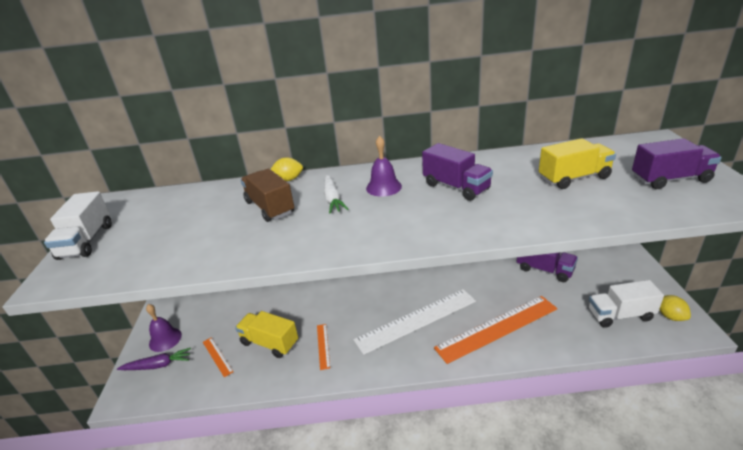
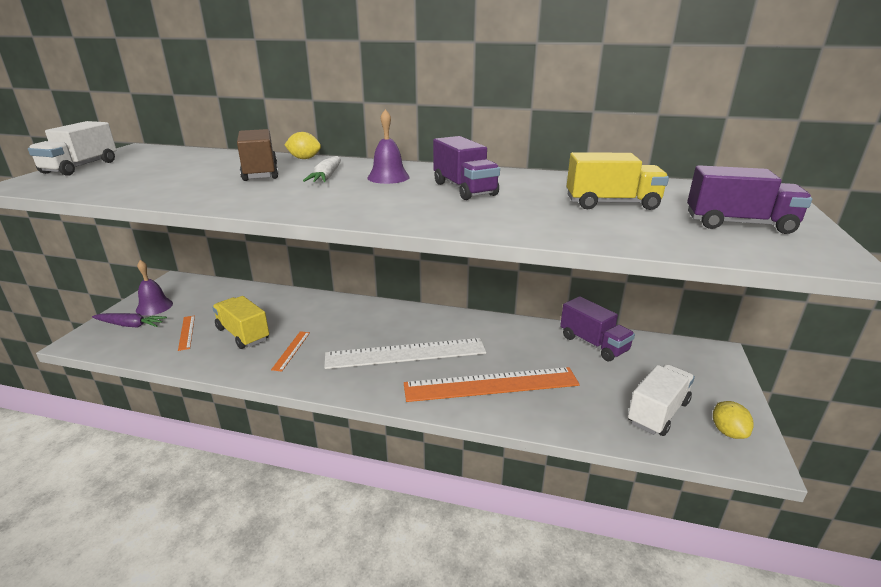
camera: 15 degrees right, 5 degrees down
(620, 315) = (658, 412): white truck -> white truck turned 120 degrees clockwise

